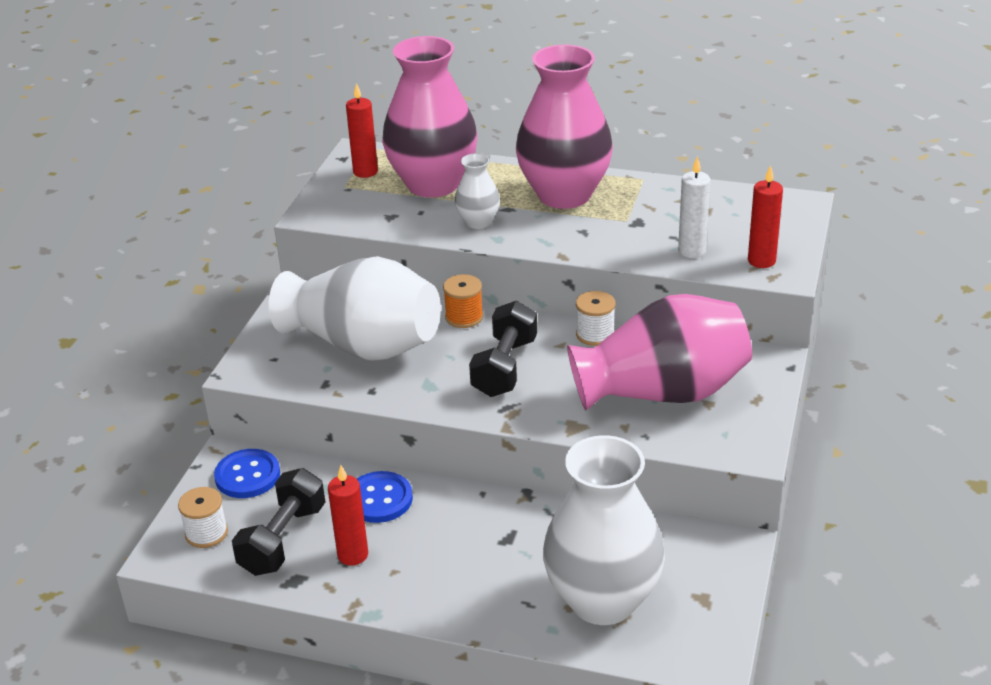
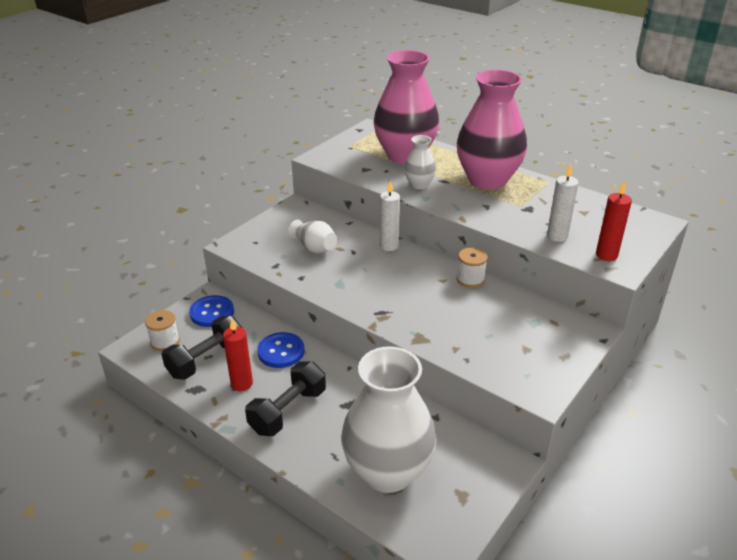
camera: 20 degrees right, 0 degrees up
(364, 345) = (314, 248): white vase -> white vase, size x0.46
(365, 172) = (368, 140): red candle -> none
(464, 317) = (389, 246): orange spool -> white candle
(505, 367) = (396, 285): black dumbbell -> black dumbbell (288, 411)
(662, 393) = (496, 332): pink vase -> none

